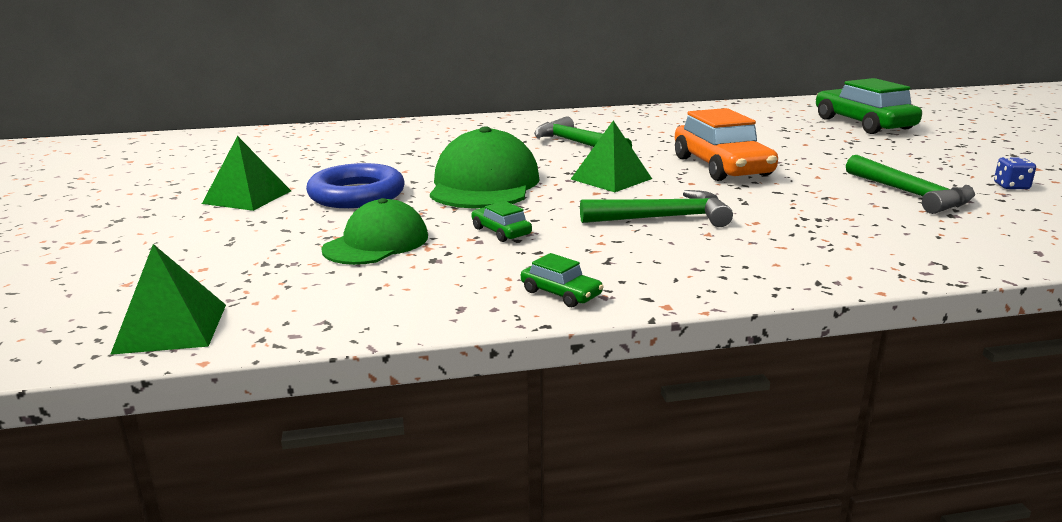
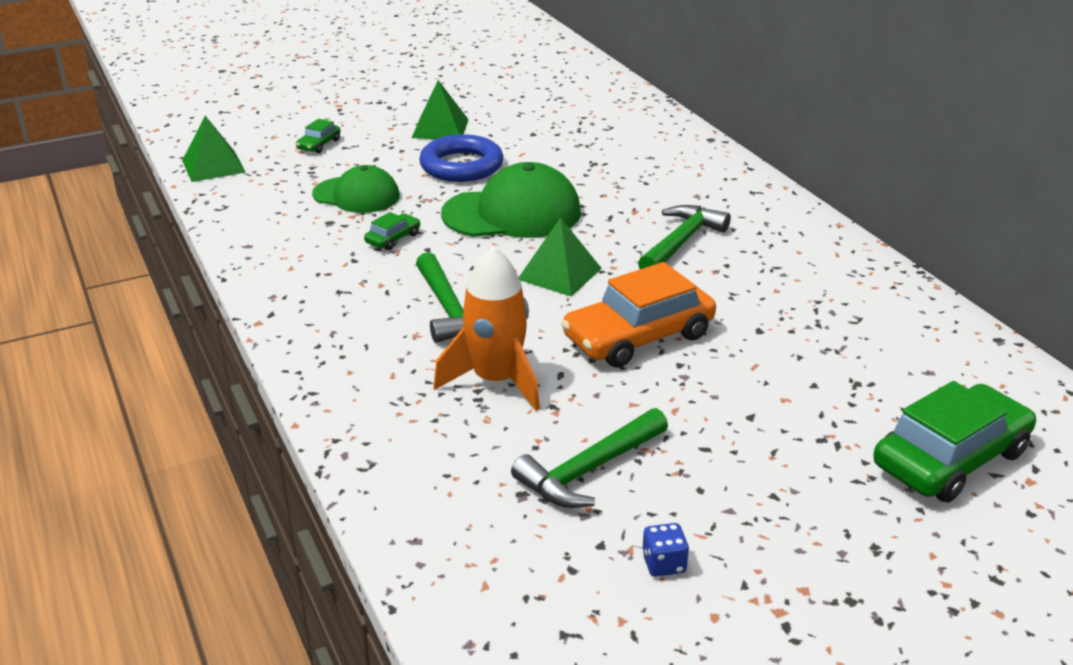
camera: 75 degrees right, 10 degrees up
(561, 293) = (274, 278): green car -> green car (319, 144)
(789, 211) = (496, 381): none -> orange rocket

